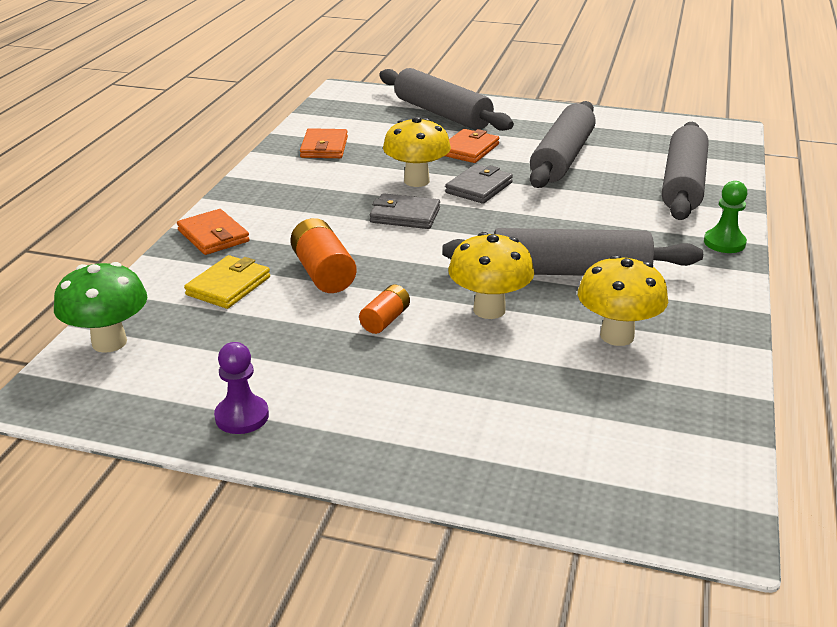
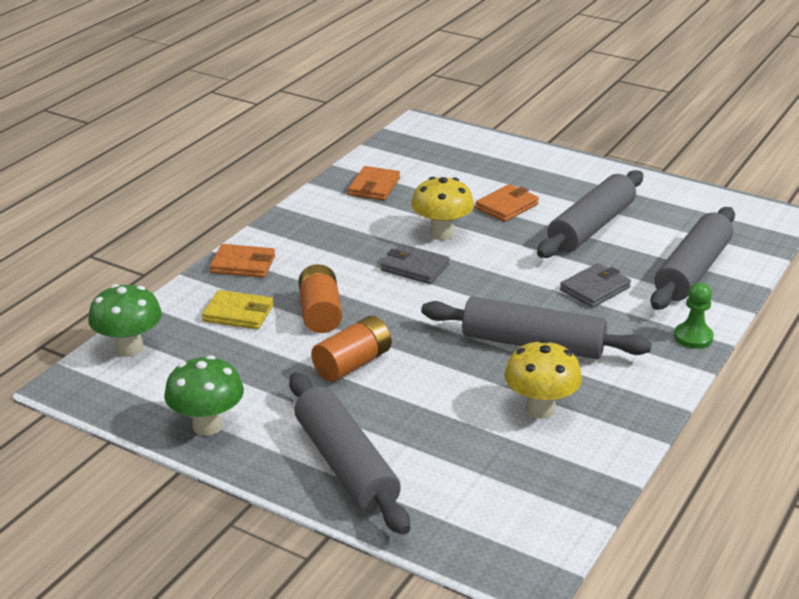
camera: 15 degrees right, 0 degrees up
(213, 236) = (243, 264): orange wallet -> orange wallet turned 60 degrees counterclockwise
(228, 286) = (238, 313): yellow wallet -> yellow wallet turned 60 degrees clockwise
(242, 416) = (207, 426): purple pawn -> green mushroom
(385, 320) = (352, 364): orange battery -> orange battery, size x1.65
(442, 114) = (501, 163): grey rolling pin -> grey rolling pin (346, 465)
(479, 188) = (495, 248): grey wallet -> grey wallet (595, 289)
(489, 310) = (443, 368): yellow mushroom -> none

